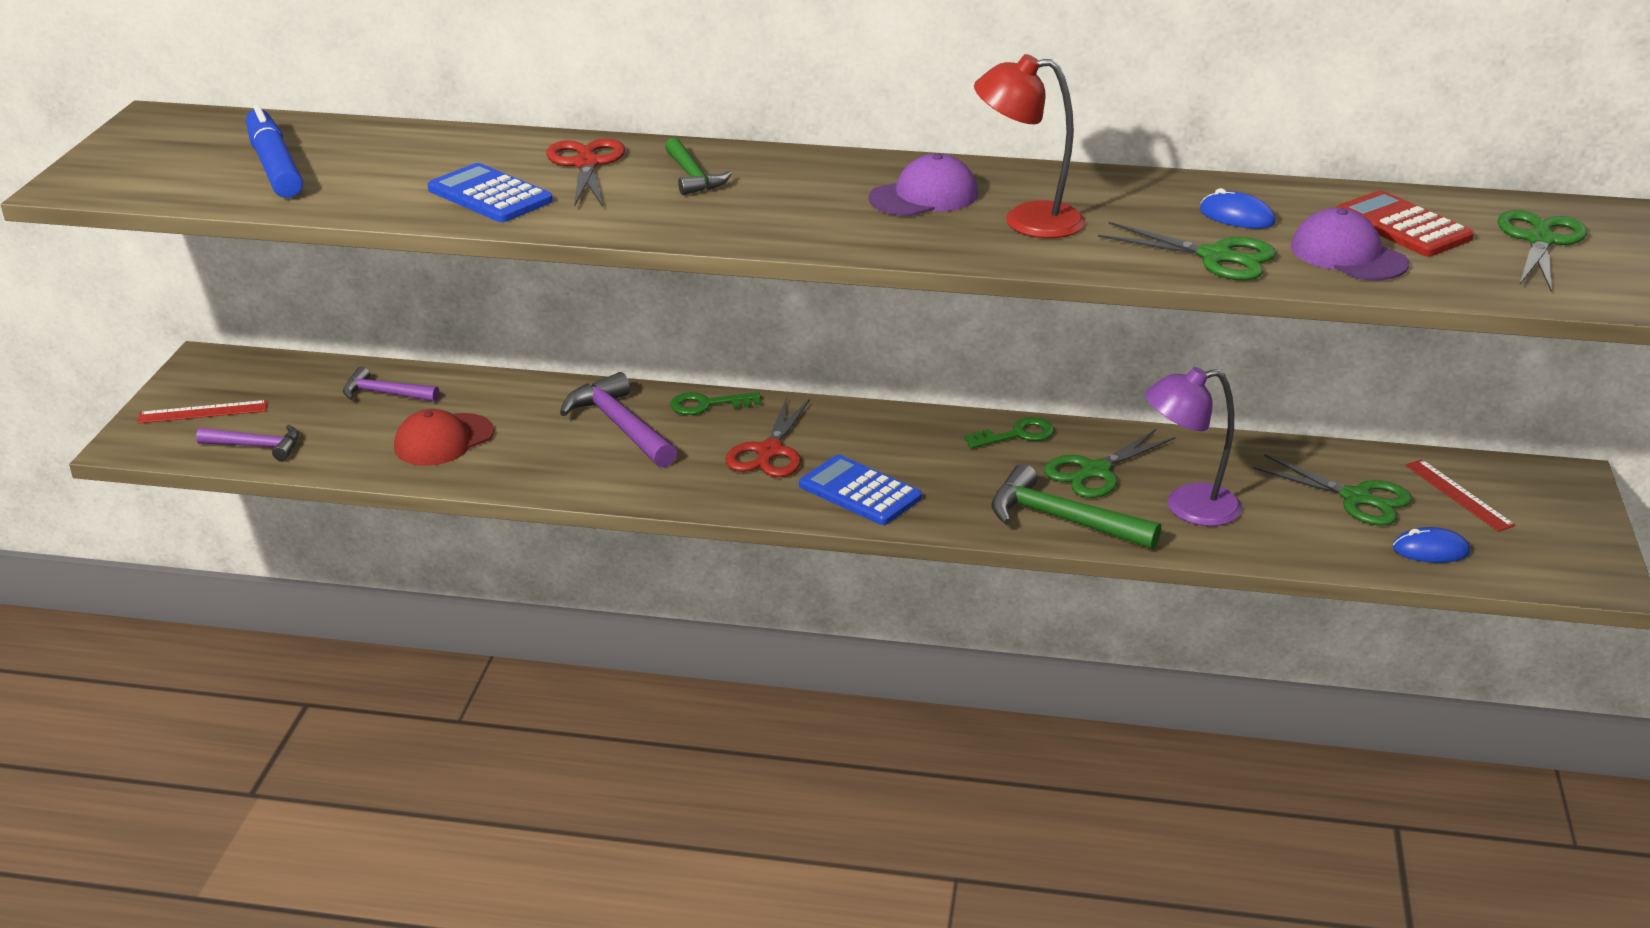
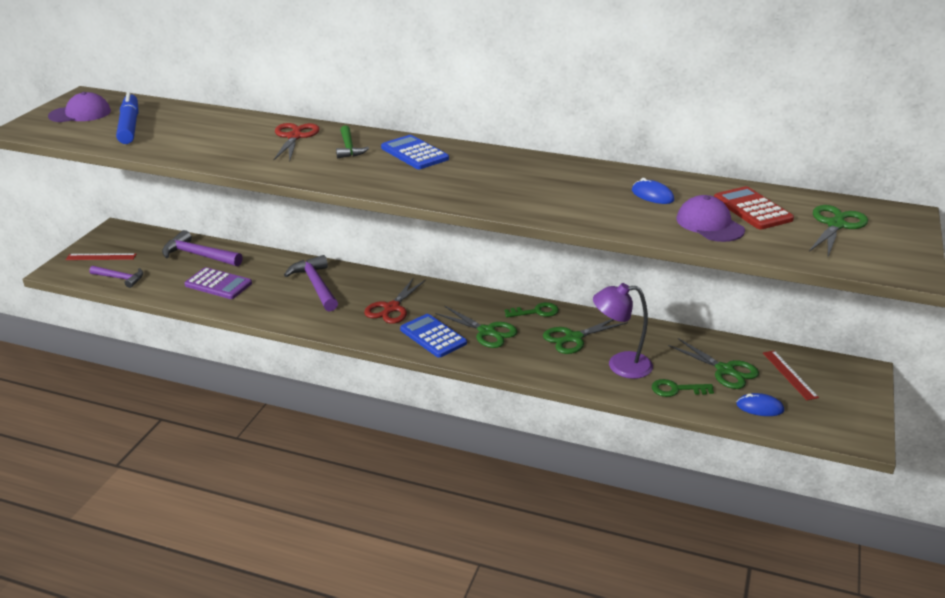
camera: 10 degrees right, 0 degrees up
(385, 394) = (199, 255): purple hammer -> purple hammer, size x1.58
(443, 440) = (218, 284): red cap -> purple calculator
(490, 195) = (233, 150): blue calculator -> blue calculator (414, 153)
(707, 405) = (368, 277): green key -> green key (676, 389)
(924, 196) = (473, 169): purple cap -> purple cap (80, 114)
(1026, 221) = (525, 188): red lamp -> none
(1062, 520) = (543, 365): green hammer -> none
(1216, 257) = (628, 219): green scissors -> green scissors (487, 332)

